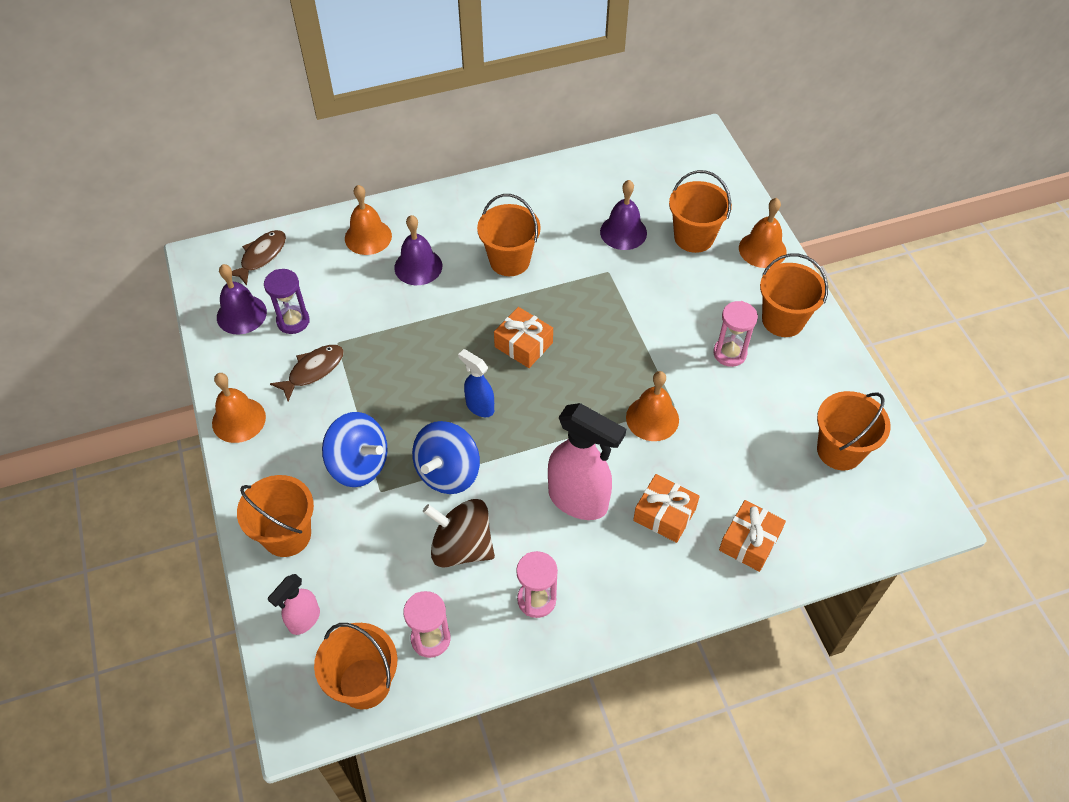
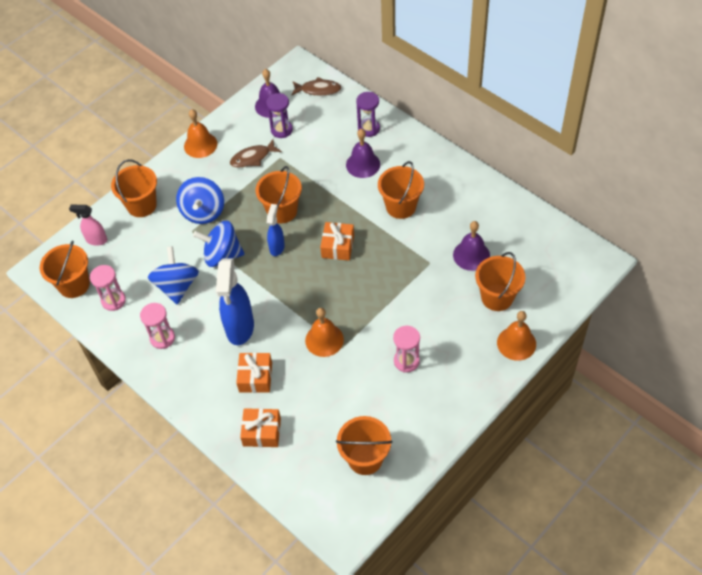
camera: 65 degrees right, 0 degrees up
(313, 371) = (253, 158): brown fish -> brown fish turned 135 degrees clockwise
(368, 237) = (369, 128): orange bell -> purple hourglass
(462, 547) = (177, 286): brown spinning top -> blue spinning top
(579, 501) = (240, 328): pink spray bottle -> blue spray bottle
(783, 320) = (458, 381): orange bucket -> orange bucket (282, 211)

